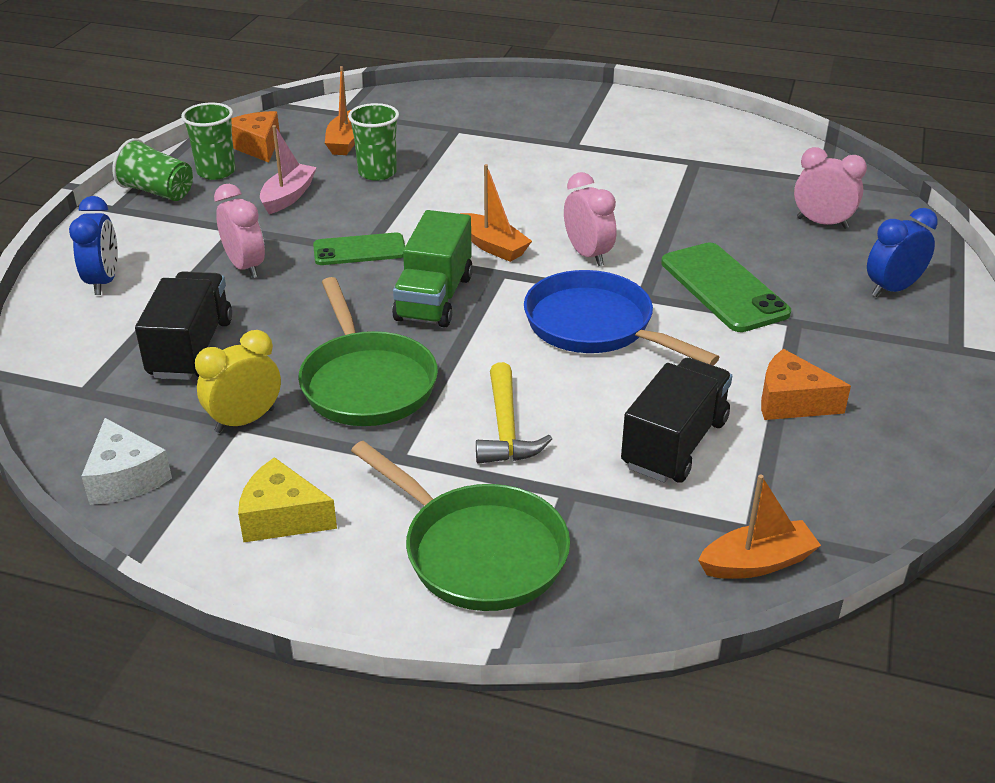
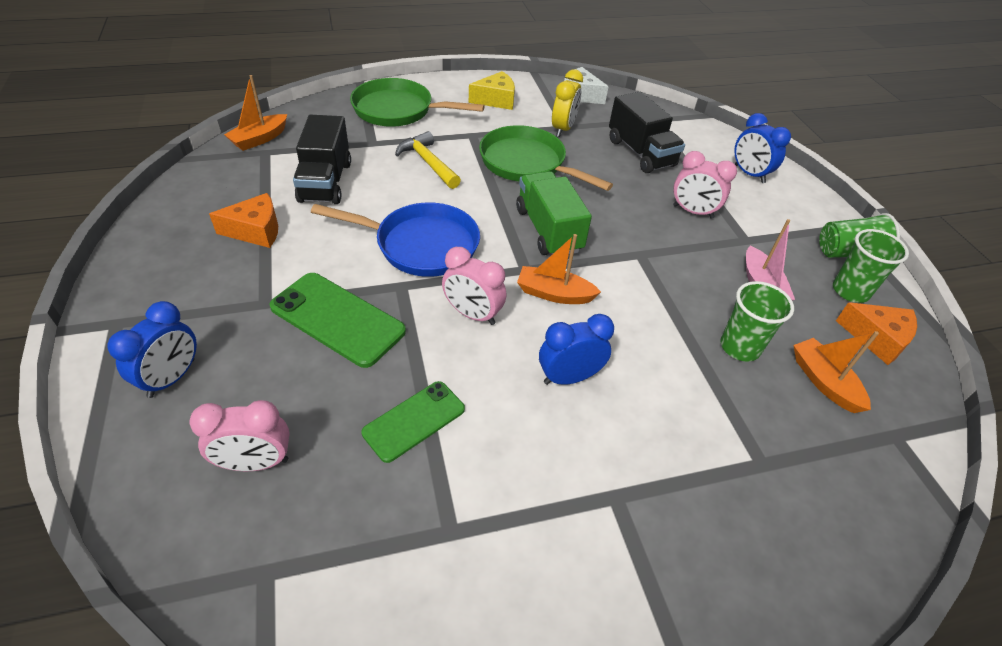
camera: 145 degrees right, 10 degrees up
(359, 250) = (643, 252): green phone -> green phone (414, 421)
(542, 197) = (569, 377): none -> blue clock

